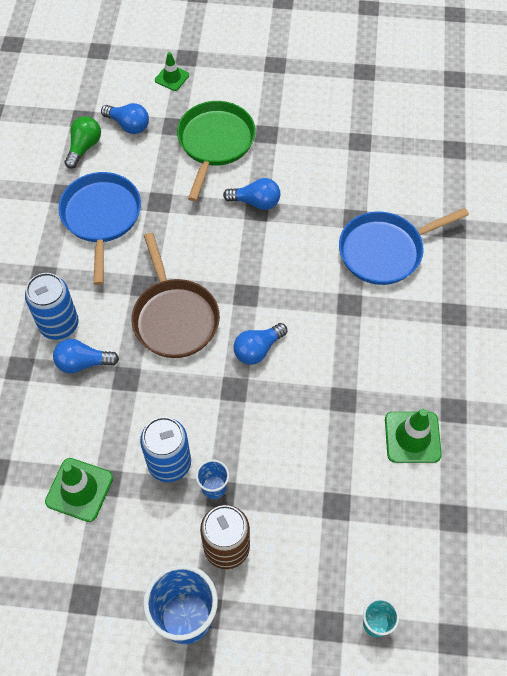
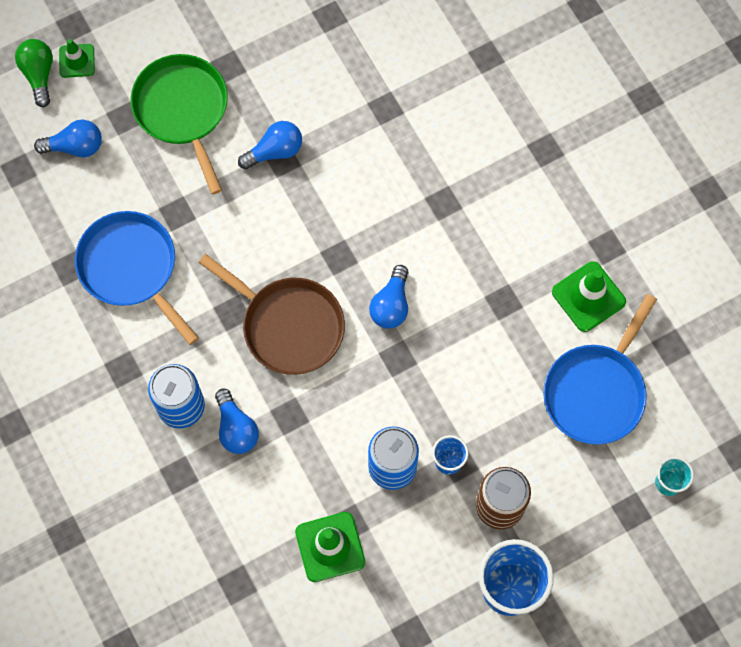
camera: 35 degrees left, 10 degrees up
(83, 363) = (236, 428): blue light bulb -> blue light bulb turned 75 degrees counterclockwise
(84, 147) = (48, 202): green light bulb -> green light bulb (39, 75)
(384, 251) = (438, 125): blue pan -> blue pan (596, 392)

